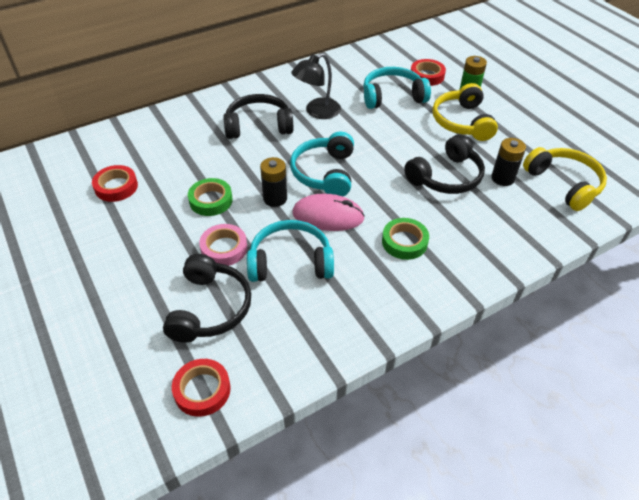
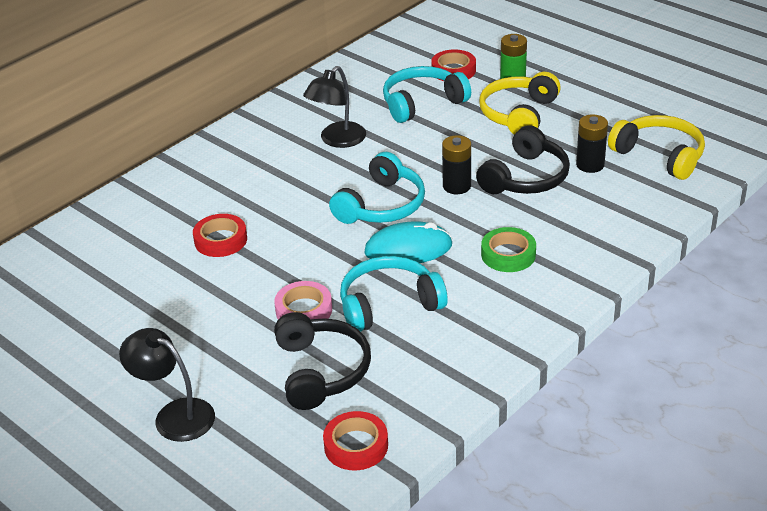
camera: 15 degrees left, 10 degrees down
(82, 315) = (174, 415): none -> black lamp
(116, 187) = (131, 278): red tape -> red tape (220, 240)
(211, 200) = (259, 265): green tape -> none
(258, 126) = (272, 172): black headphones -> none
(275, 198) = (336, 245): black battery -> black battery (456, 186)
(324, 173) = (382, 205): turquoise headphones -> turquoise headphones turned 135 degrees counterclockwise
(328, 216) = (408, 249): pink mouse -> turquoise mouse
(462, 122) = (518, 114): yellow headphones -> yellow headphones turned 45 degrees clockwise

